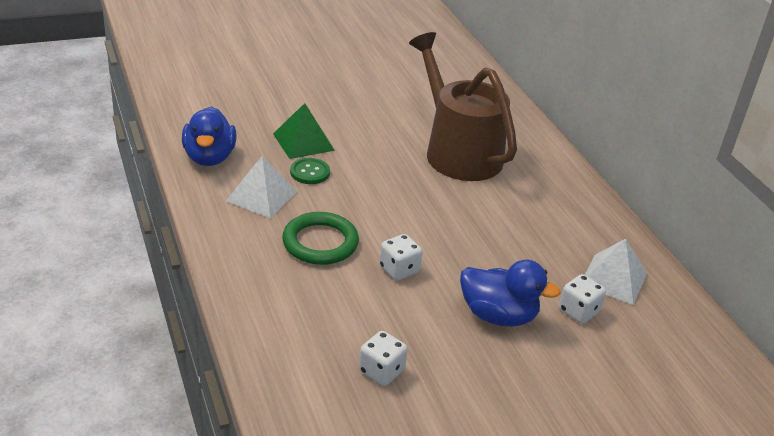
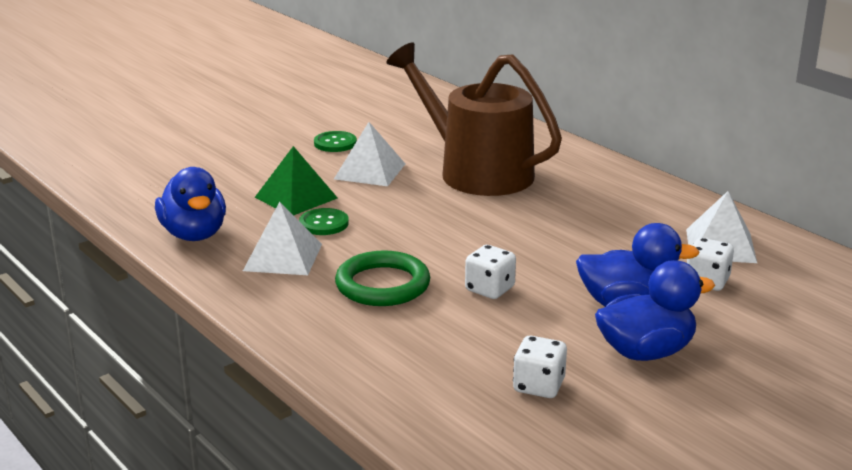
camera: 15 degrees left, 10 degrees down
(363, 96) = (335, 143): none -> green button
(374, 130) = (370, 171): none -> white pyramid
(484, 364) = (646, 352): none -> blue duck

